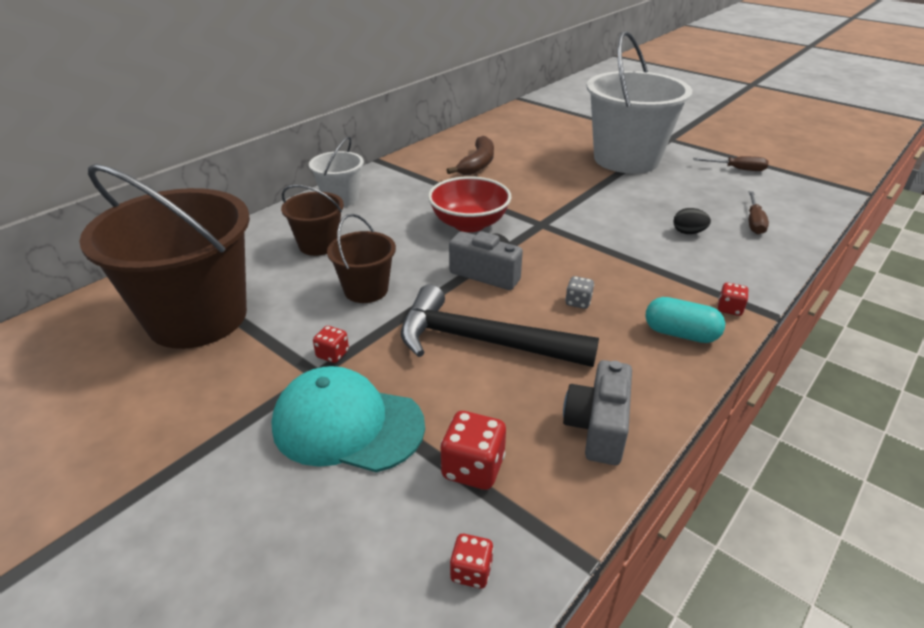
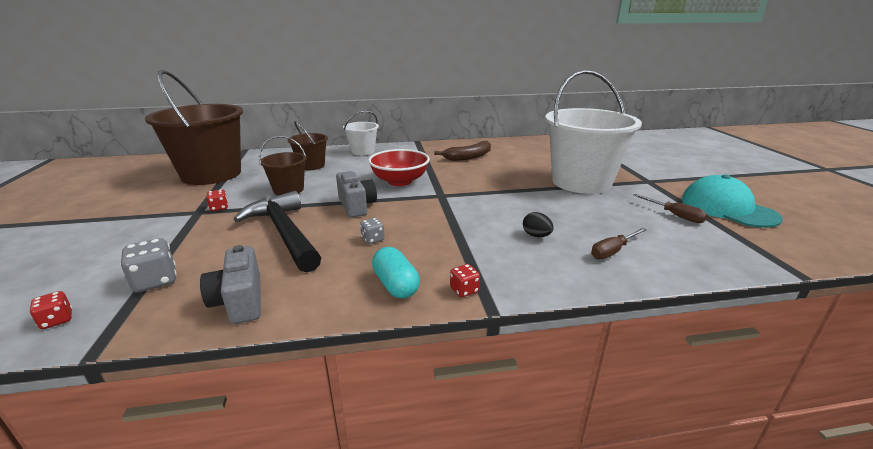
camera: 40 degrees right, 10 degrees down
(347, 425) = (161, 236): turquoise cap -> turquoise cap (727, 208)
(473, 468) = (155, 281): red dice -> grey dice
(597, 427) = (240, 301): grey camera -> grey camera turned 75 degrees counterclockwise

